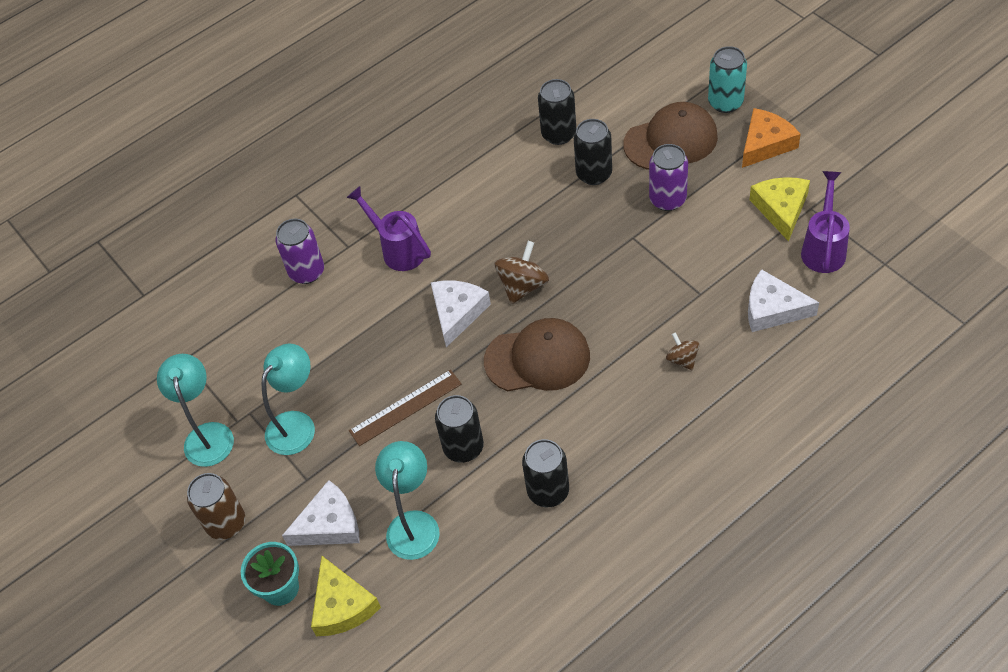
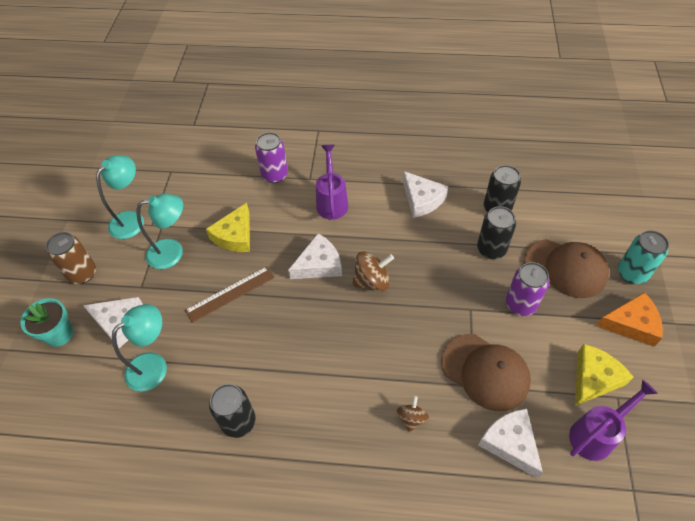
camera: 40 degrees right, 0 degrees up
(342, 605) = (69, 375): yellow cheese -> yellow cheese (235, 236)
(405, 407) = (230, 294): brown ruler -> brown ruler turned 45 degrees counterclockwise
(463, 447) = (229, 347): black can -> none
(482, 180) = (422, 200): none -> white cheese
(537, 358) = (329, 333): brown cap -> brown cap (485, 371)

